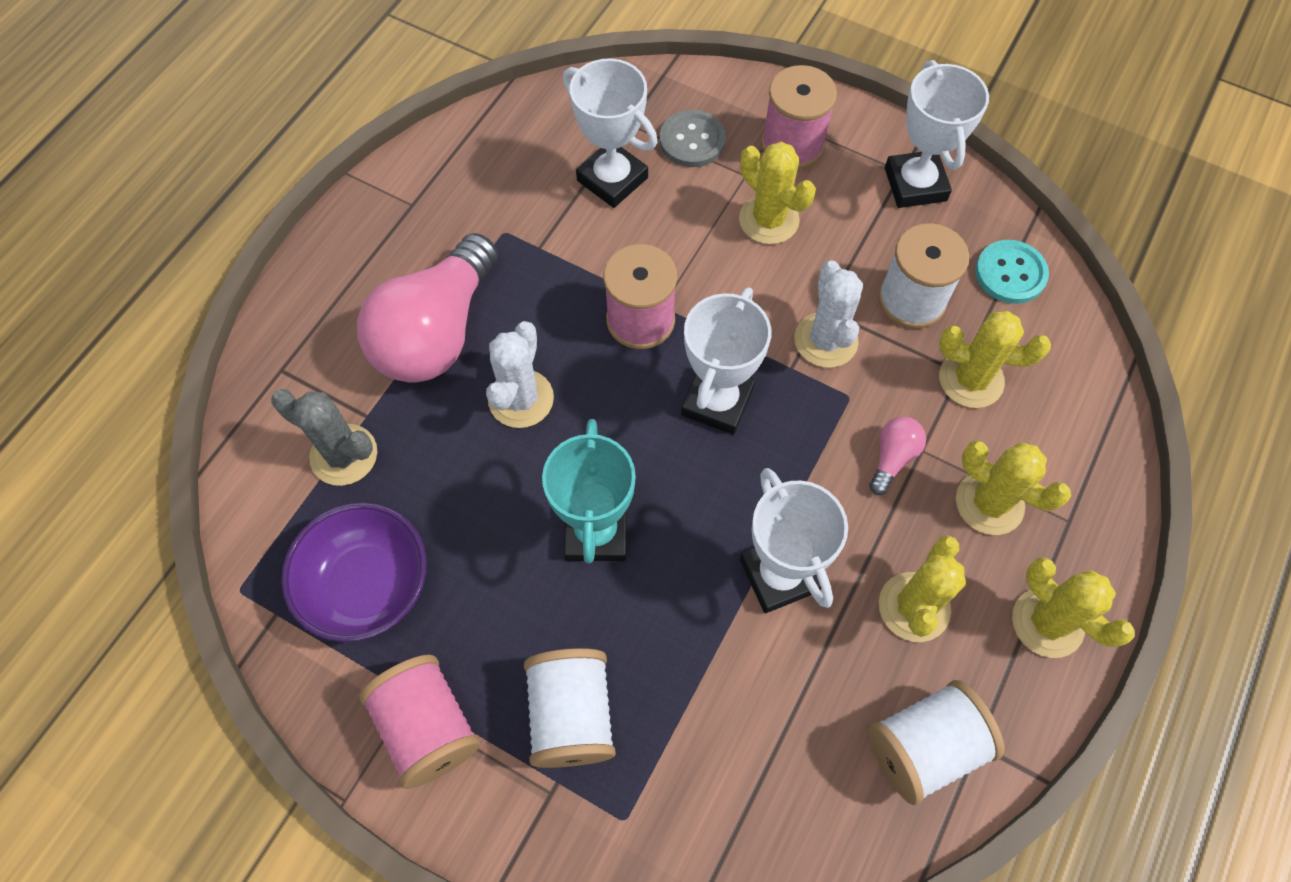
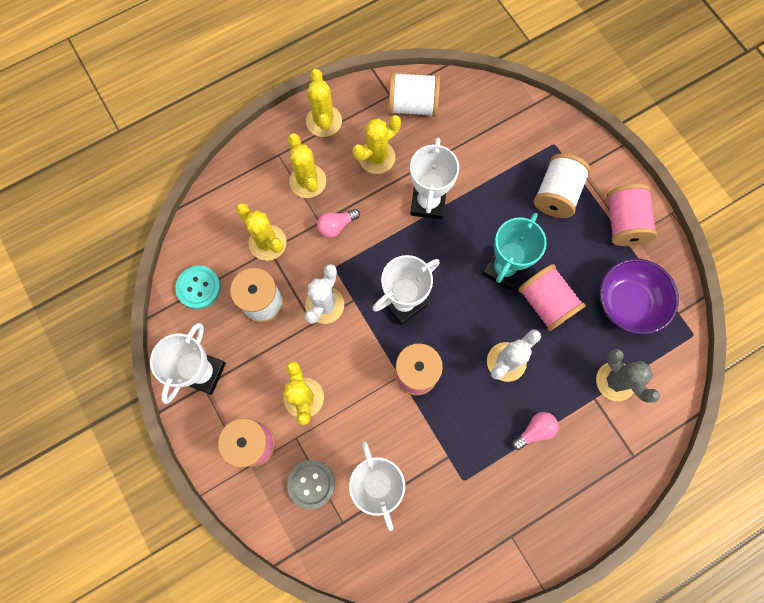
camera: 150 degrees left, 10 degrees up
(436, 332) = (535, 430): pink light bulb -> pink light bulb, size x0.42
(502, 515) = (546, 303): none -> pink spool

